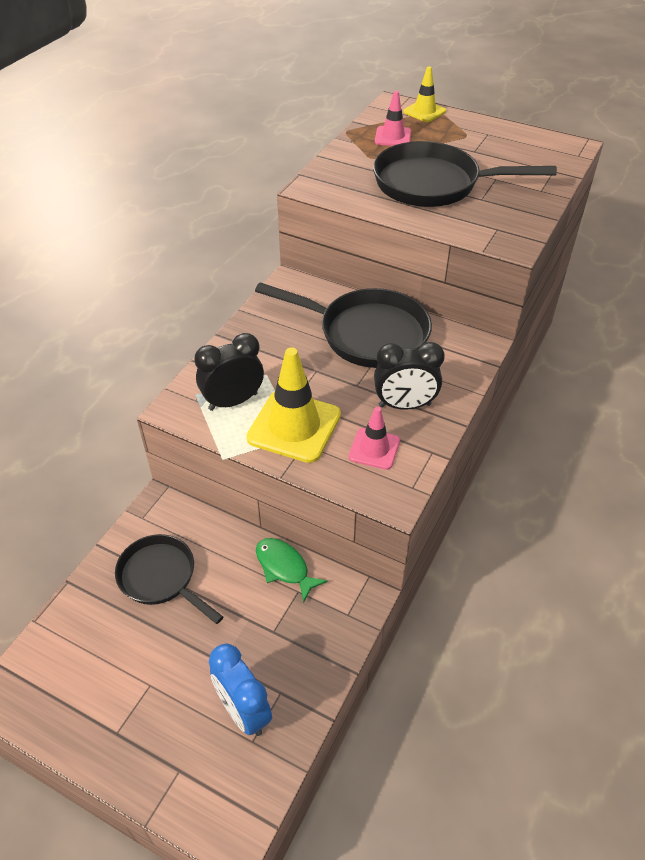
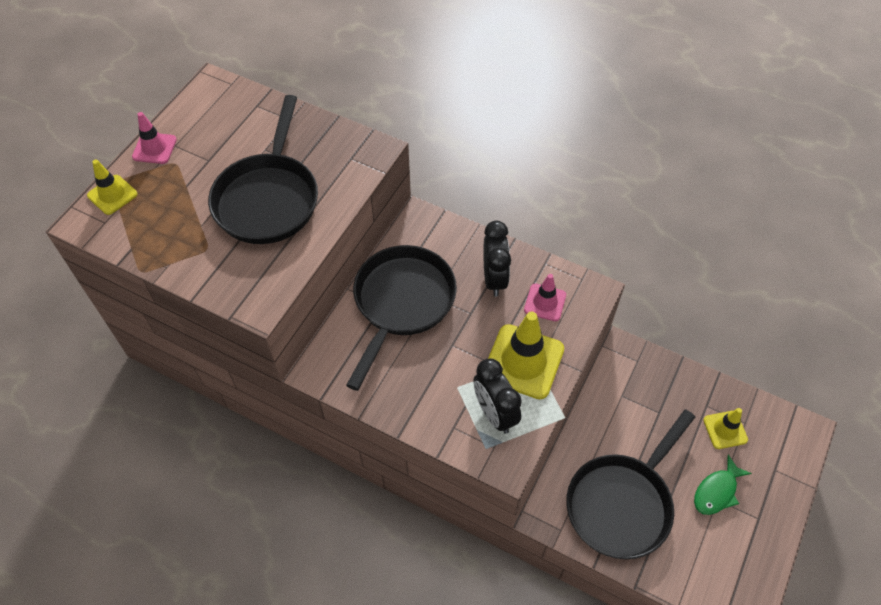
camera: 90 degrees left, 10 degrees up
(161, 577) = (622, 504): black pan -> black pan, size x1.55
(243, 711) = (725, 430): blue clock -> yellow traffic cone
(284, 567) = (601, 406): green fish -> green fish (717, 491)
(393, 137) = (164, 227): pink traffic cone -> pink traffic cone (154, 148)

